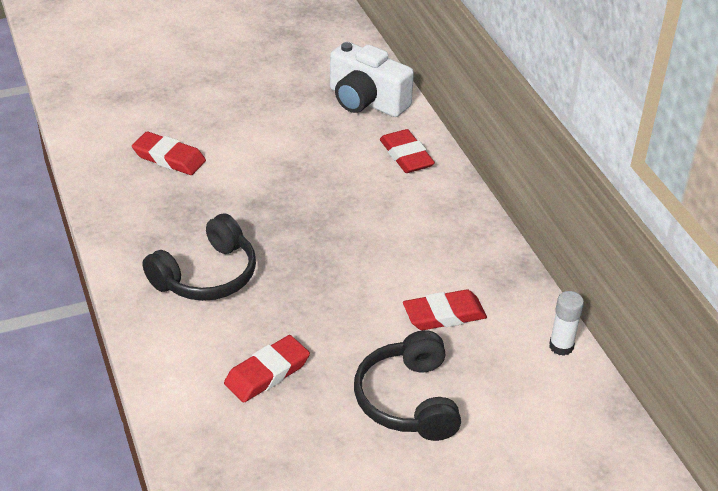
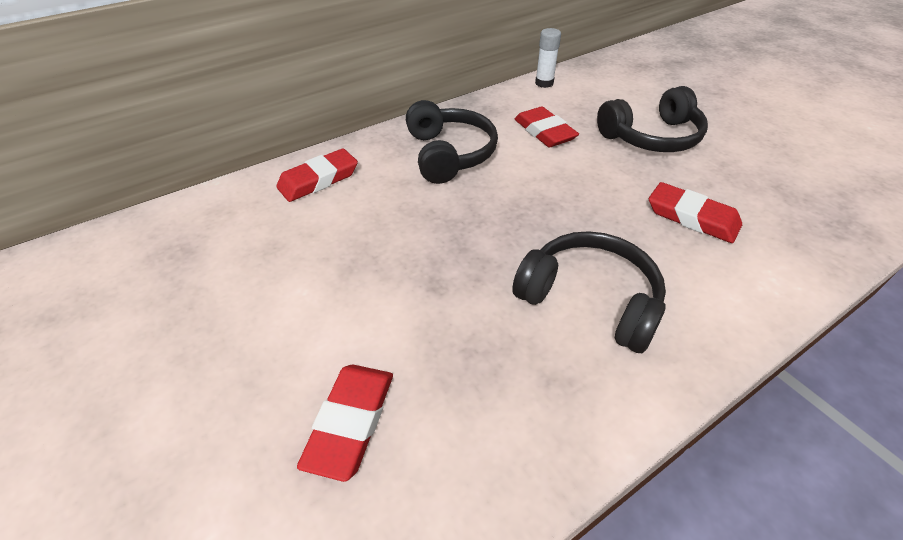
camera: 100 degrees left, 5 degrees up
(366, 101) = (205, 225): white camera -> none
(422, 237) = (449, 154): none -> black headphones

